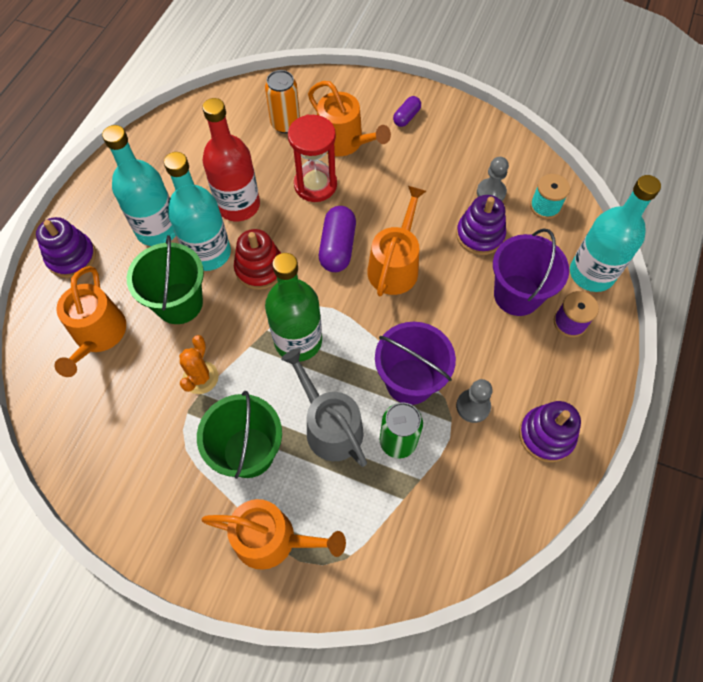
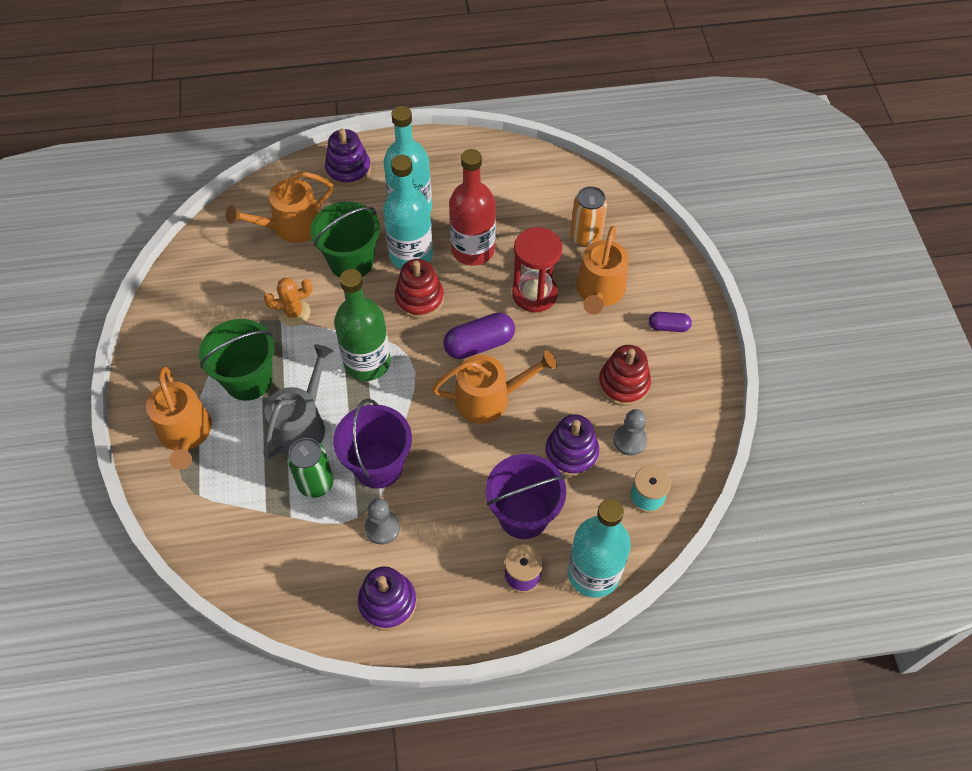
camera: 60 degrees right, 5 degrees down
(439, 170) = (623, 384): none -> red stacking toy

